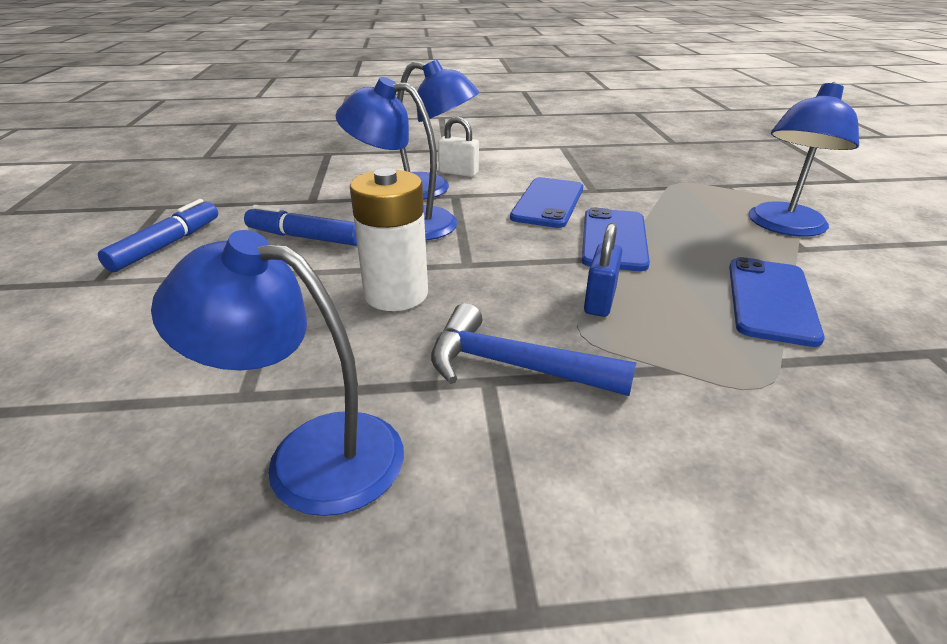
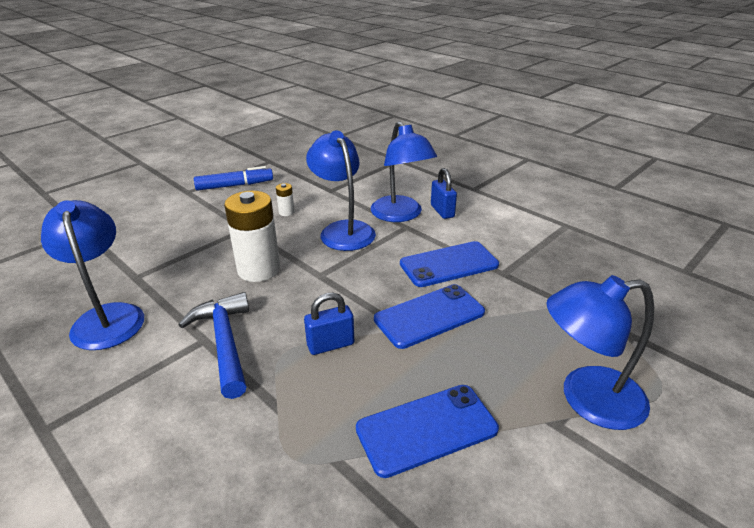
camera: 50 degrees right, 0 degrees up
(305, 237) = (286, 212): blue marker -> white battery
(458, 173) = (442, 211): white padlock -> blue padlock

